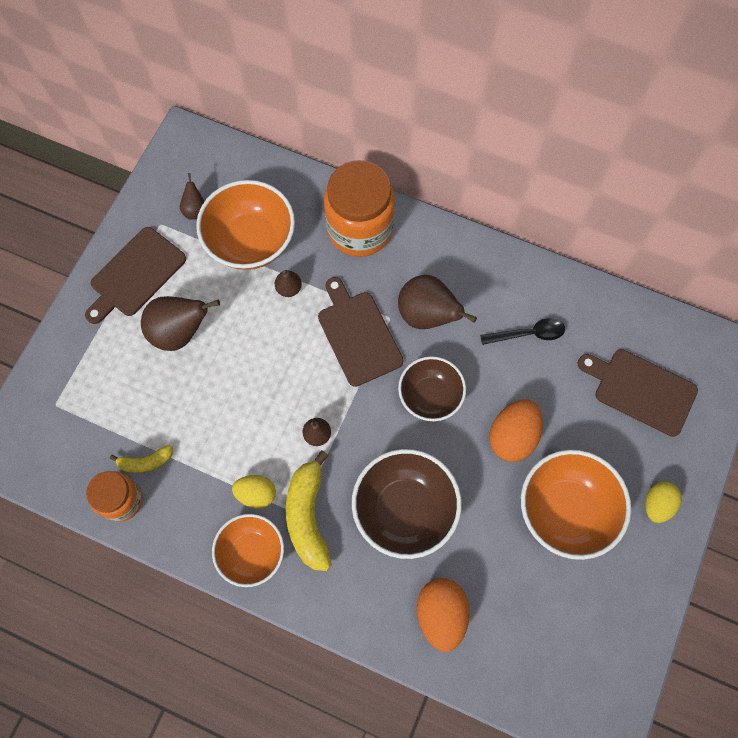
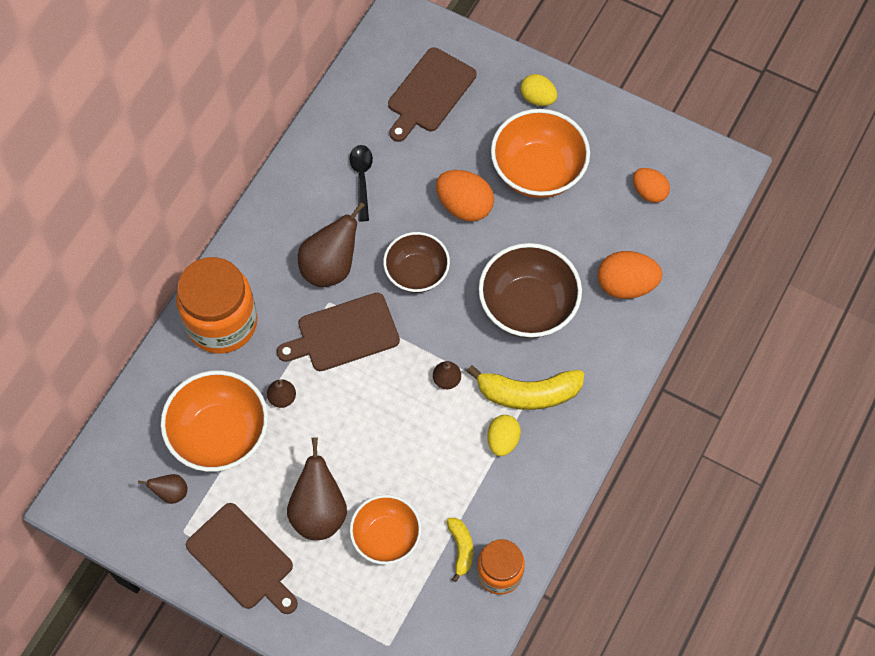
camera: 85 degrees left, 5 degrees down
(251, 553) = (561, 447): orange bowl -> orange bowl (386, 537)
(559, 637) = (649, 192): none -> orange egg

